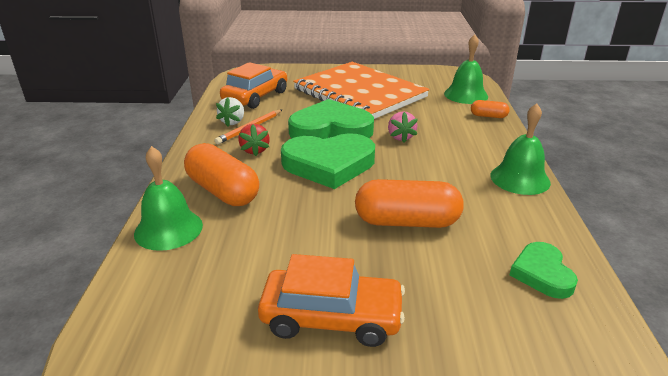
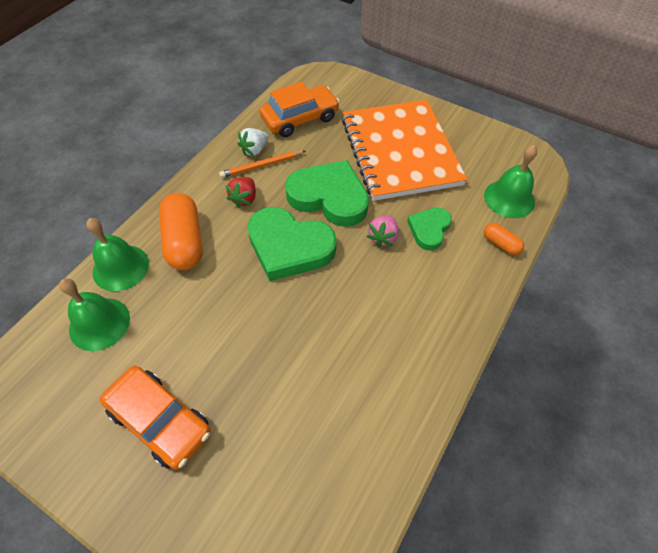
camera: 30 degrees right, 25 degrees up
(407, 222) = (294, 352): orange capsule -> none
(520, 179) = (443, 350): green bell -> green bell (99, 323)
(542, 273) = (349, 472): green heart -> green heart (429, 229)

